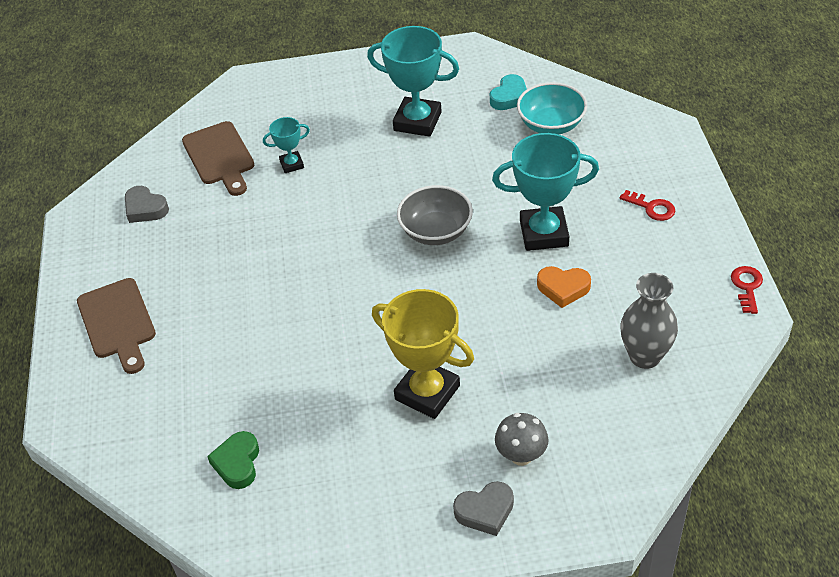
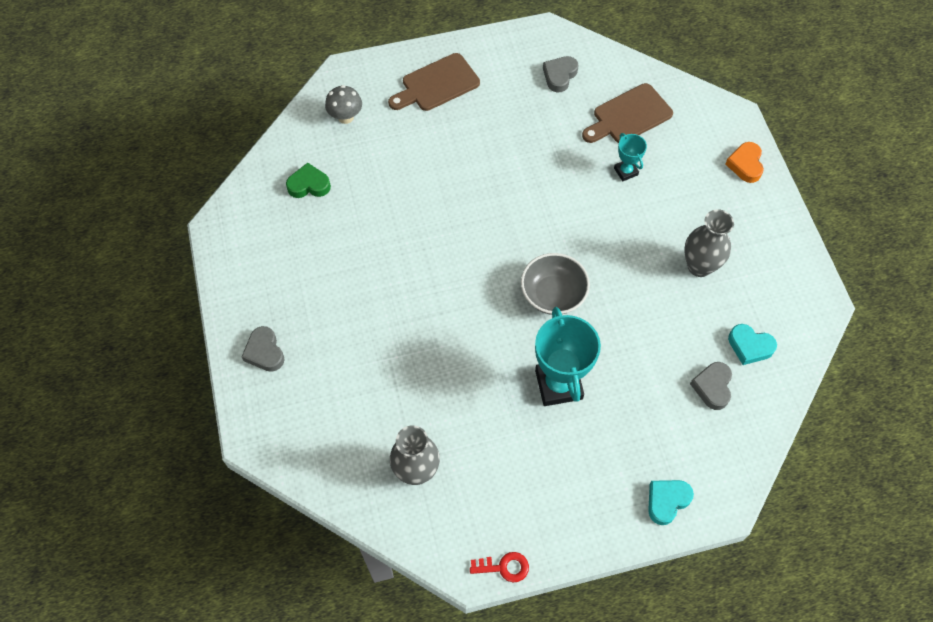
camera: 80 degrees right, 15 degrees up
(417, 121) = (699, 266): turquoise trophy -> grey vase
(427, 392) = (374, 303): yellow trophy -> none
(521, 456) = (314, 375): grey mushroom -> grey mushroom (346, 117)
(551, 125) = (712, 387): turquoise bowl -> grey heart
(563, 288) = (491, 403): orange heart -> orange heart (745, 164)
(652, 208) = (602, 482): red key -> none
(669, 165) = (667, 501): none -> turquoise heart

